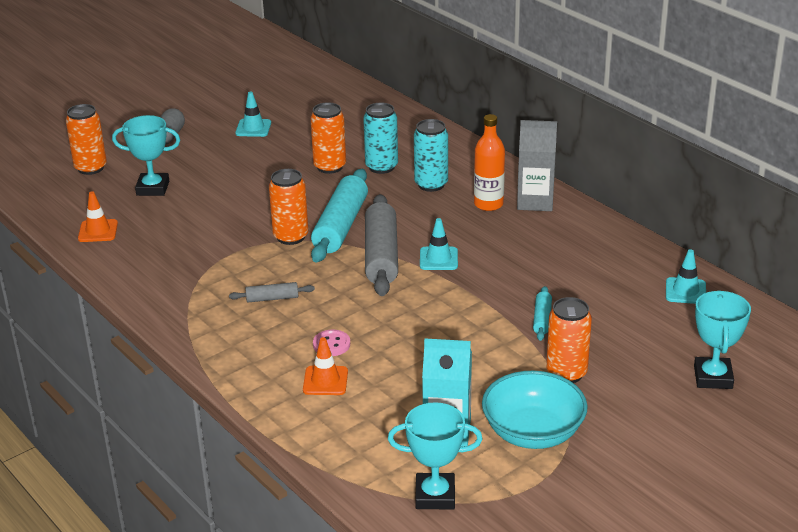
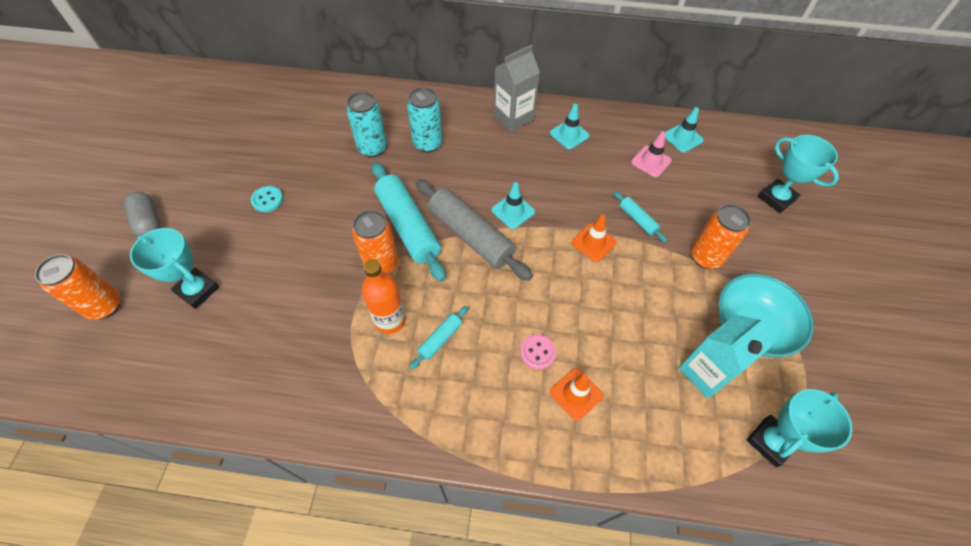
camera: 45 degrees left, 25 degrees up
(98, 231) = (197, 377): orange traffic cone -> orange traffic cone (593, 242)
(153, 188) = (197, 290): turquoise trophy -> turquoise trophy turned 75 degrees clockwise
(253, 128) = (221, 168): turquoise traffic cone -> turquoise traffic cone (569, 134)
(261, 161) = (267, 200): none -> turquoise button
(272, 298) = (440, 339): grey rolling pin -> turquoise rolling pin
(330, 167) = (332, 171): orange can -> none
(488, 204) = (487, 138): orange bottle -> orange bottle (390, 320)
(622, 290) = (651, 161): none -> pink traffic cone

